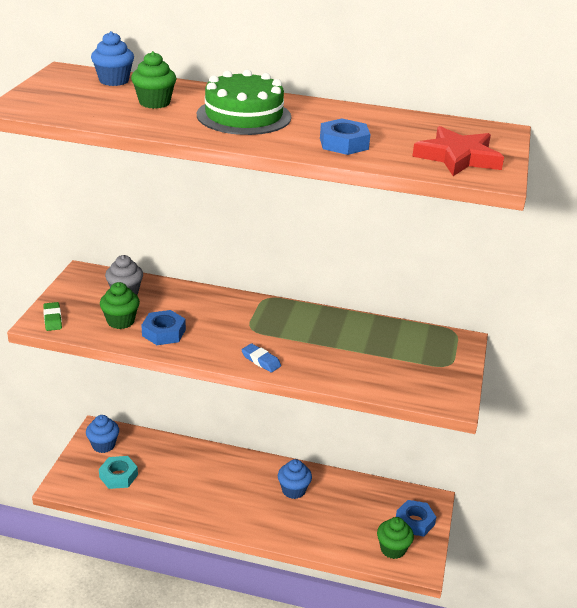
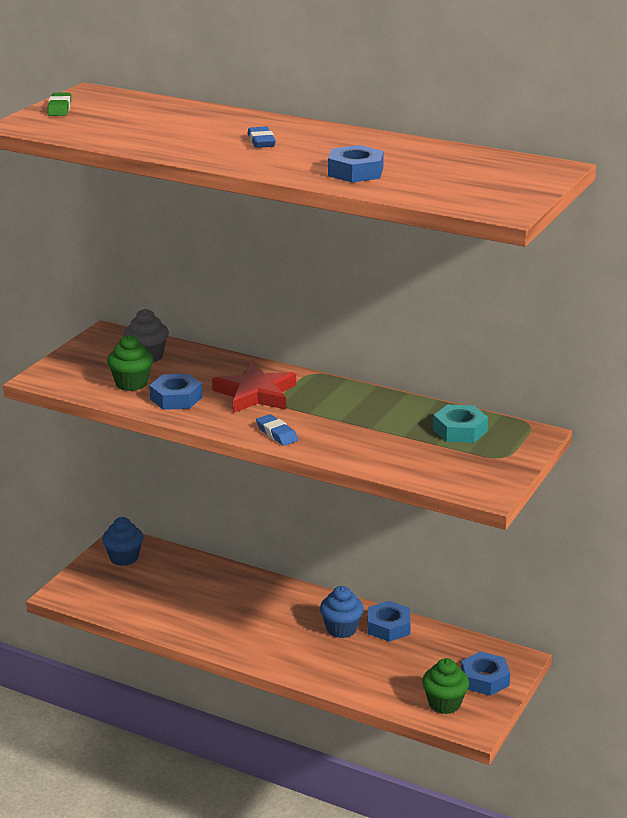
camera: 15 degrees right, 5 degrees down
(53, 319) = (56, 376): green eraser -> green eraser (59, 108)
(114, 81) = (138, 103): blue cupcake -> none
(118, 476) = (132, 591): turquoise nut -> turquoise nut (460, 430)
(154, 103) = (170, 126): green cupcake -> none
(244, 116) = (261, 141): green cake -> blue eraser
(328, 483) = (388, 627): none -> blue nut
(458, 157) = (477, 190): red star -> red star (255, 394)

